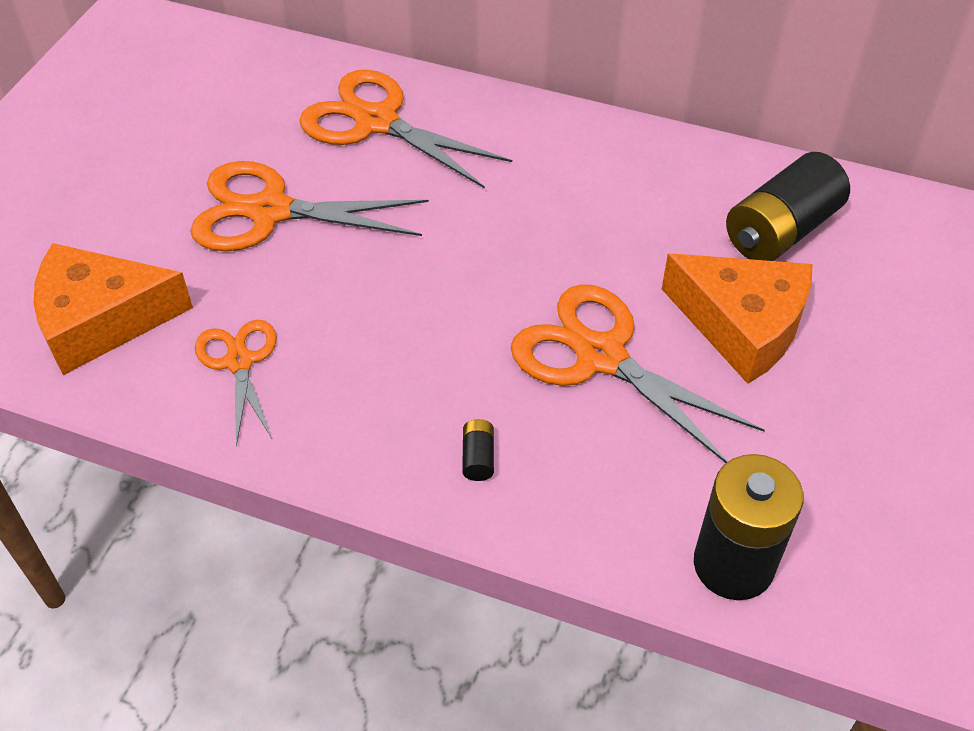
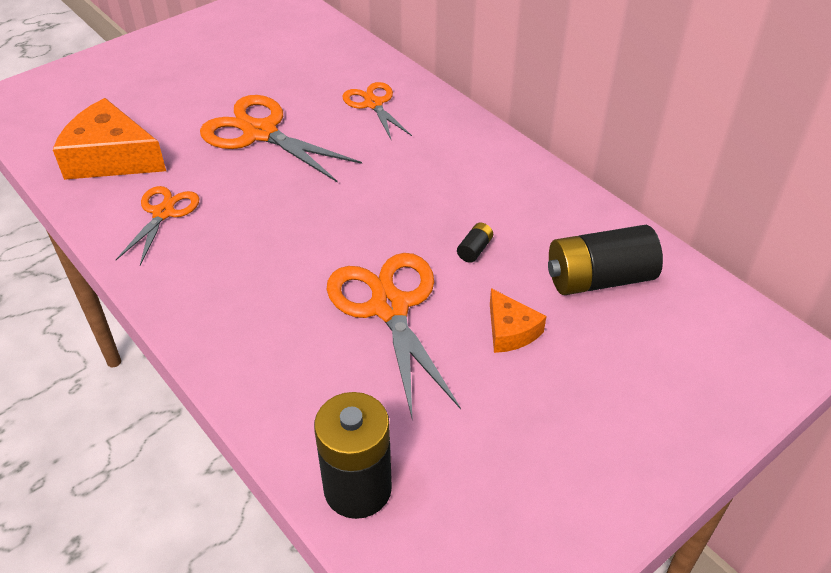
camera: 30 degrees right, 5 degrees down
(376, 122) = (373, 104): orange scissors -> orange scissors, size x0.60
(478, 458) = (251, 334): black battery -> black battery (474, 249)
(742, 325) = (510, 331): orange cheese -> orange cheese, size x0.54

